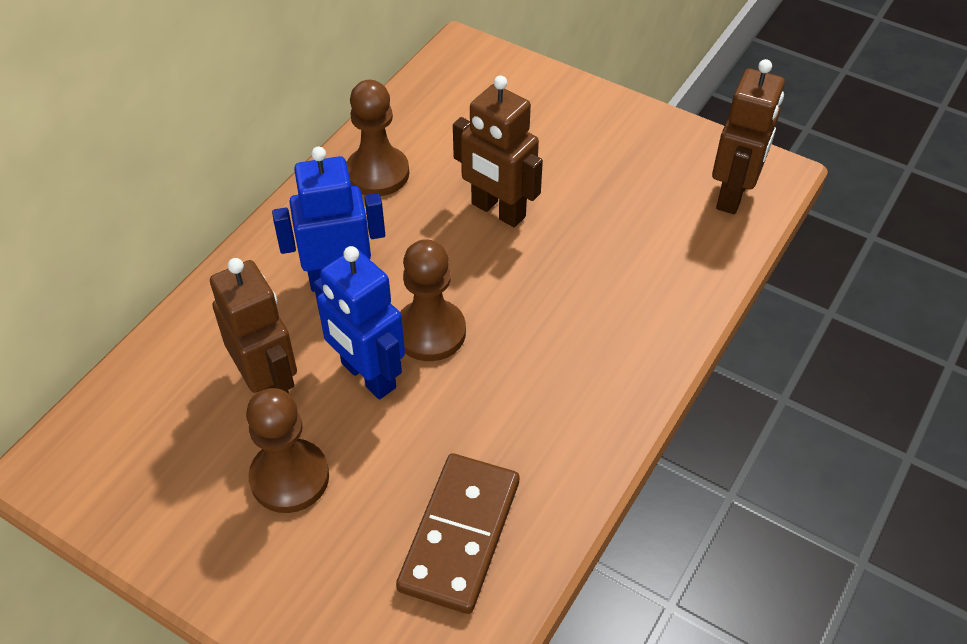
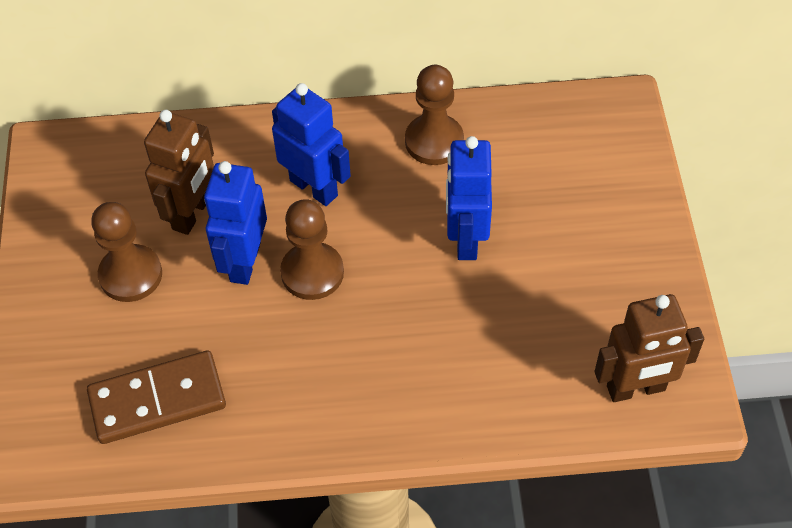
camera: 55 degrees right, 5 degrees up
(498, 211) = (466, 239): brown robot -> blue robot

